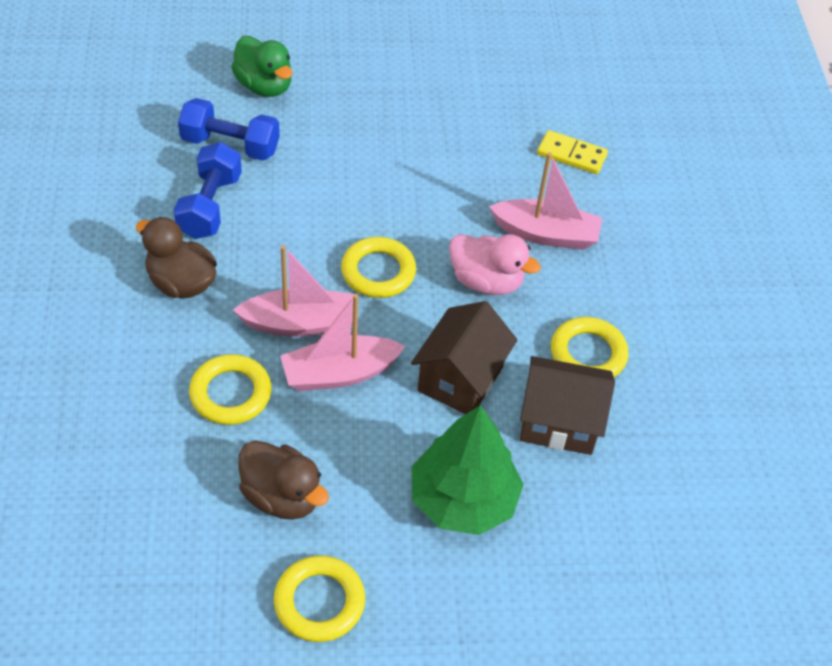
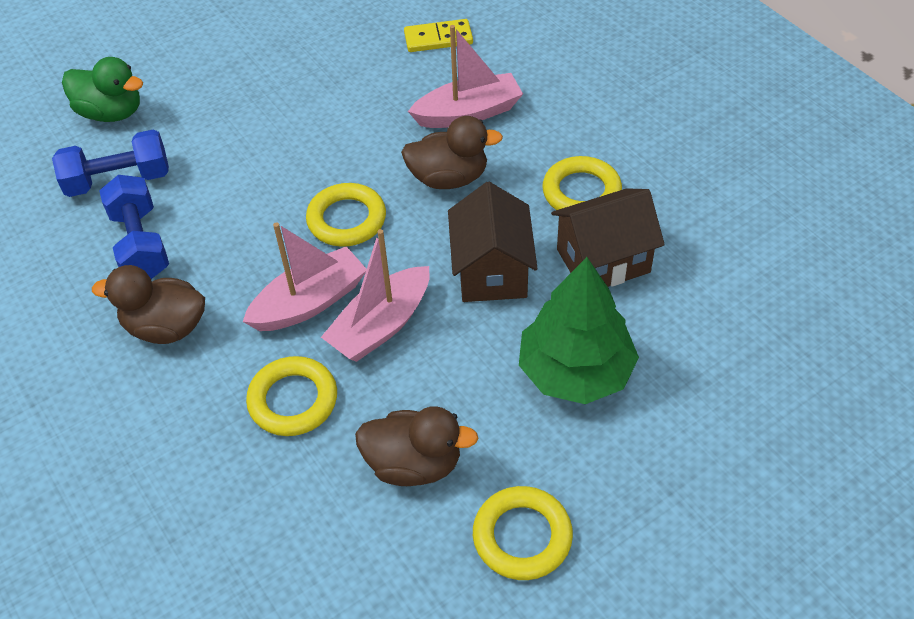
camera: 25 degrees left, 0 degrees up
(486, 281) = (449, 178): pink duck -> brown duck

